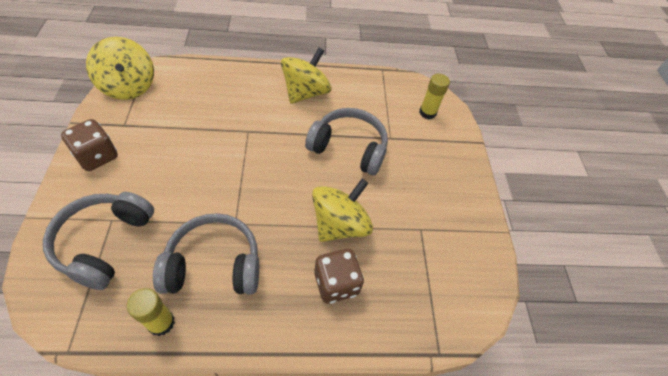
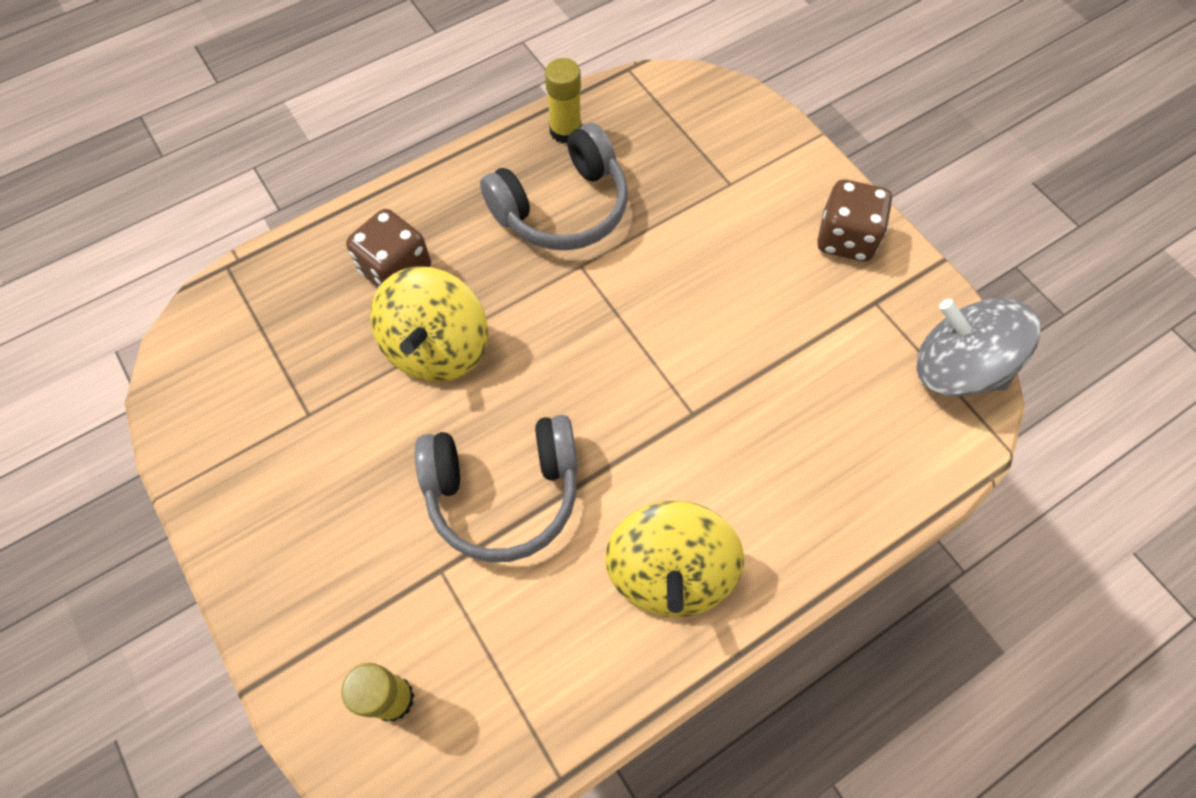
camera: 155 degrees right, 10 degrees up
(104, 243) = (707, 159): grey headphones -> none
(129, 86) = (956, 368): yellow spinning top -> grey spinning top

